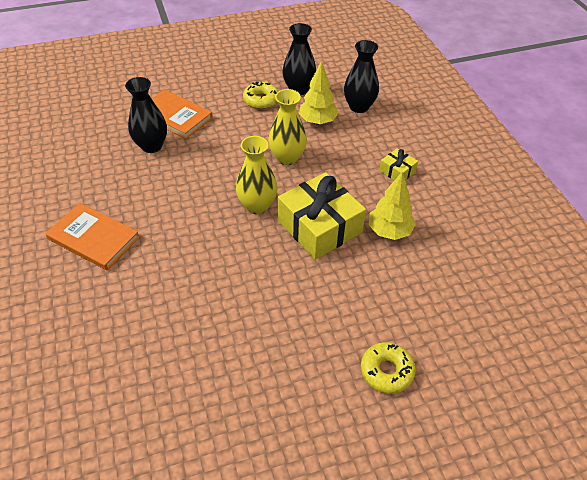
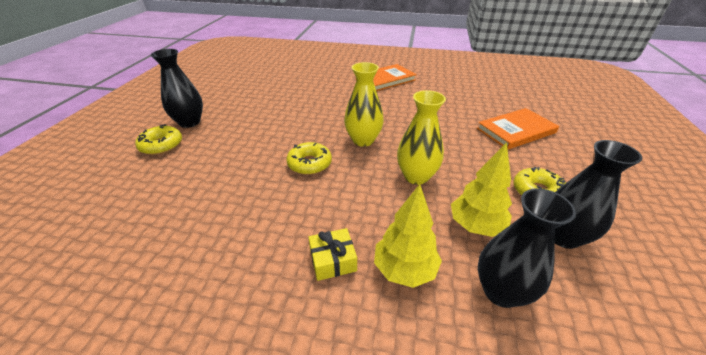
camera: 120 degrees right, 10 degrees down
(151, 146) = (473, 112): black vase -> black vase (190, 122)
(319, 226) = (309, 163): yellow gift -> yellow donut
(389, 231) = (259, 204): yellow tree -> yellow tree (404, 269)

